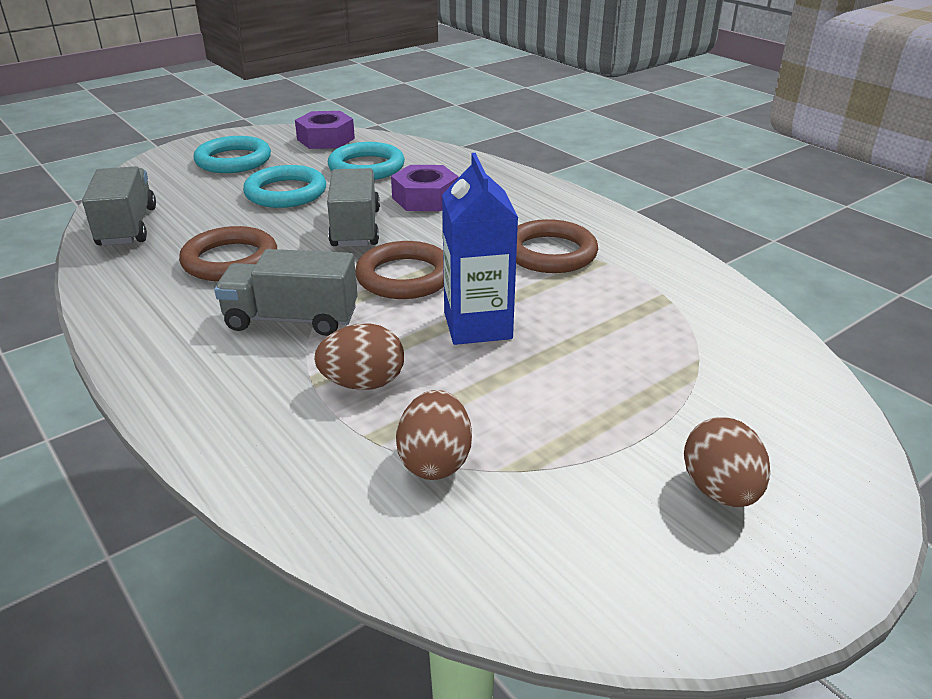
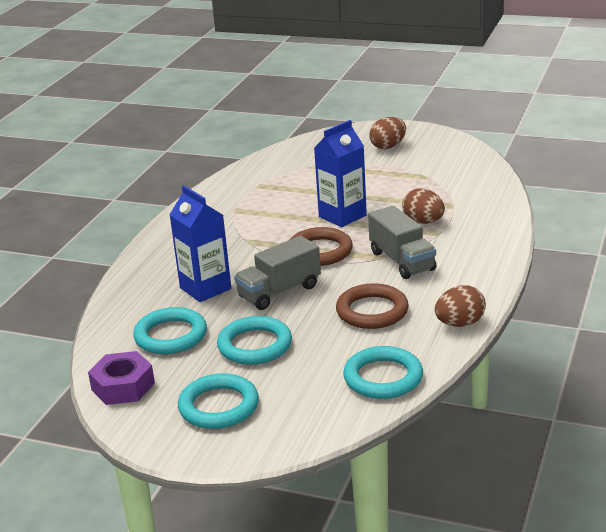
camera: 120 degrees left, 5 degrees down
(127, 227) = (383, 377): grey truck -> turquoise ring
(425, 198) = (205, 288): purple nut -> blue carton
(435, 461) = (446, 190): brown egg -> brown egg (460, 323)
(550, 253) = (241, 224): brown ring -> none

